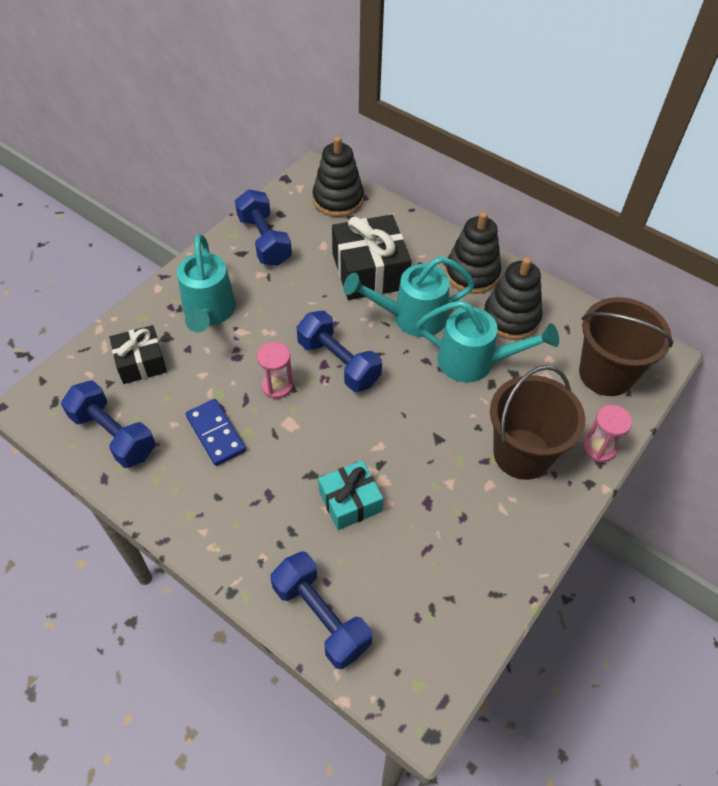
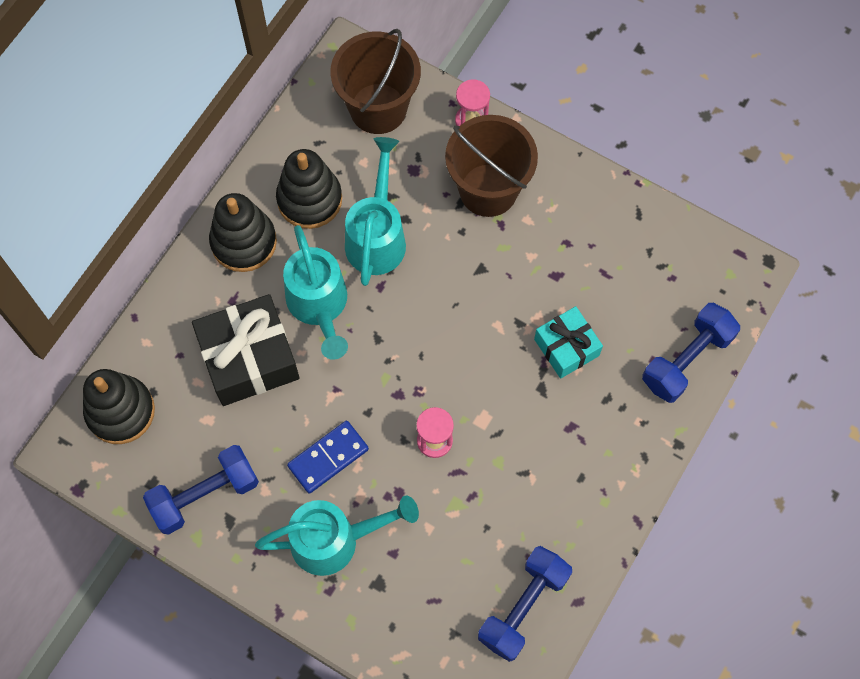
camera: 95 degrees left, 15 degrees up
(141, 362) = (420, 603): black gift -> none
(215, 434) = (506, 495): blue domino -> blue domino (328, 458)
(338, 363) = (394, 378): blue dumbbell -> none

